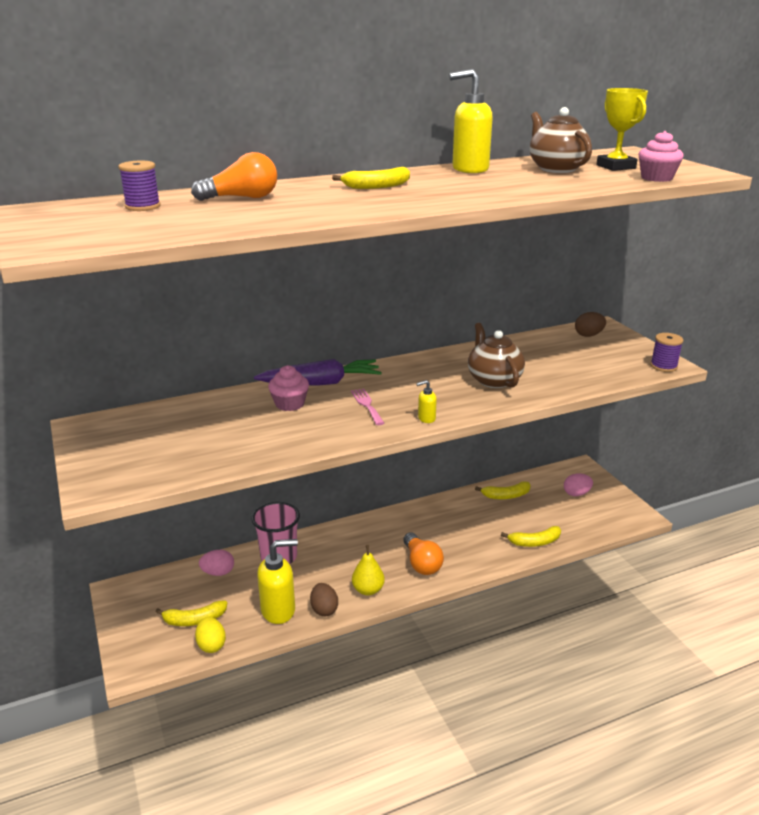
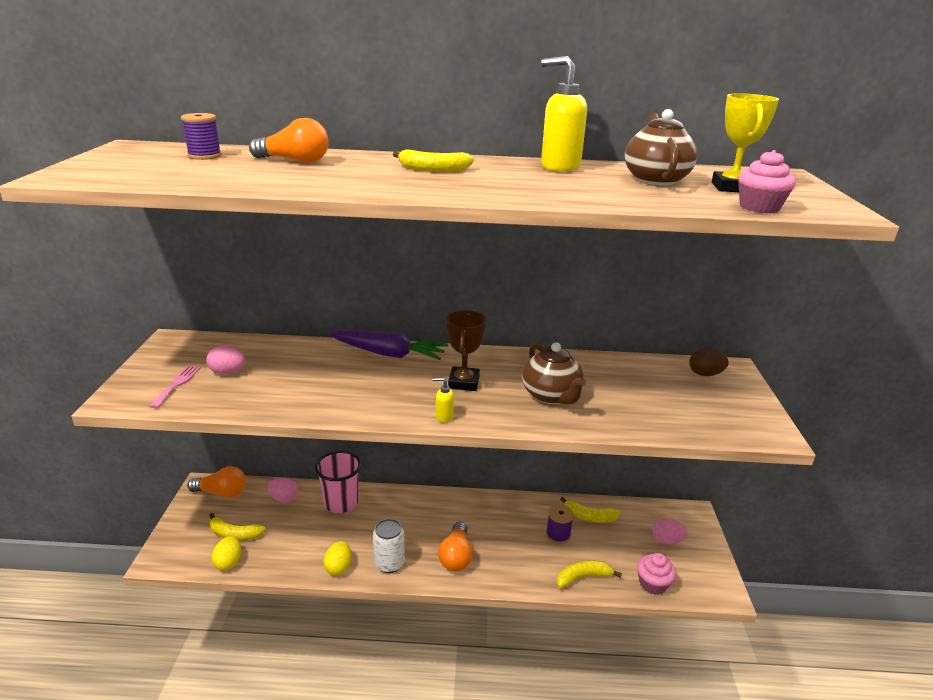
camera: 25 degrees right, 0 degrees up
(145, 589) = (222, 492): none -> orange light bulb
(183, 438) = (227, 372): none -> pink egg
(278, 610) = (302, 552): yellow soap dispenser -> none
(289, 404) = (341, 366): pink cupcake -> pink cupcake (653, 584)
(324, 609) = (338, 567): brown egg -> yellow egg
(367, 405) = (405, 386): pink fork -> pink fork (177, 384)
(368, 590) = (389, 563): yellow pear -> white can
(413, 389) = (464, 382): none -> brown trophy
(493, 380) = (551, 396): brown teapot -> brown teapot turned 150 degrees clockwise
(534, 542) = (583, 577): yellow banana -> yellow banana turned 150 degrees clockwise
(663, 366) = (762, 433): purple spool -> purple spool (558, 535)

